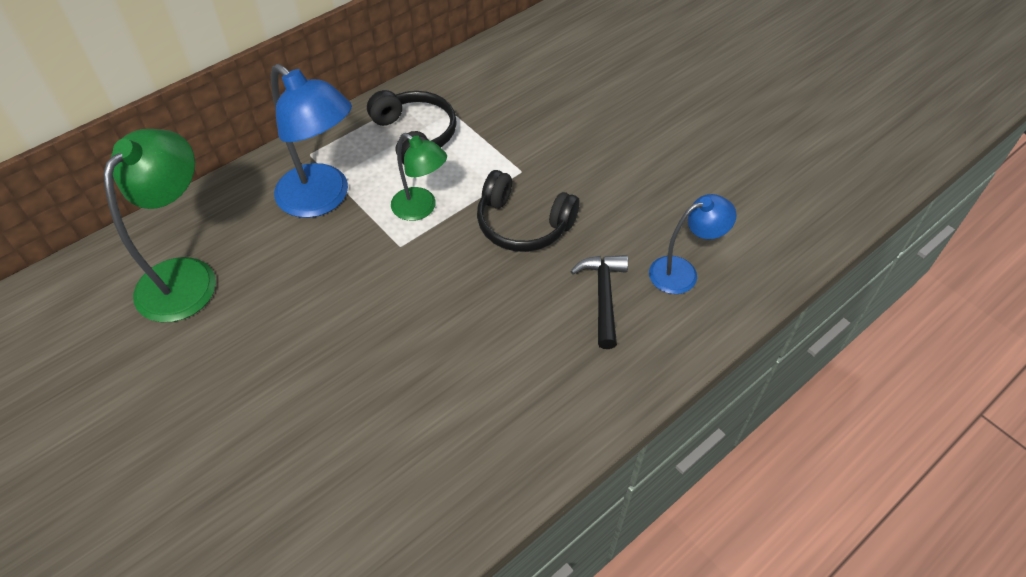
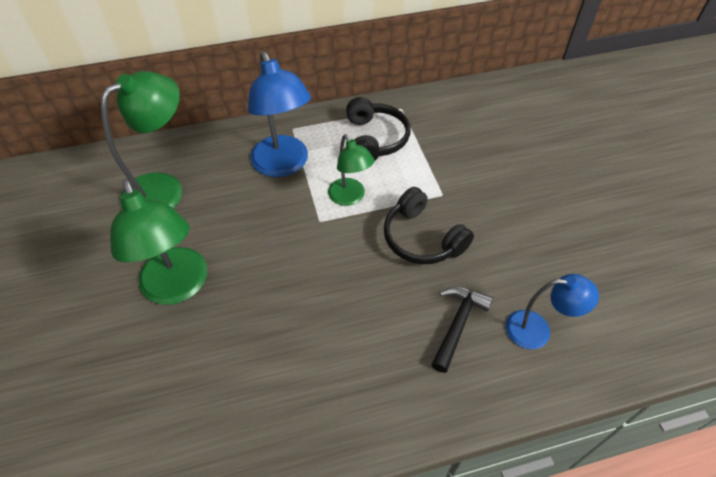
camera: 25 degrees right, 0 degrees up
(273, 378) = (178, 288): none -> green lamp

